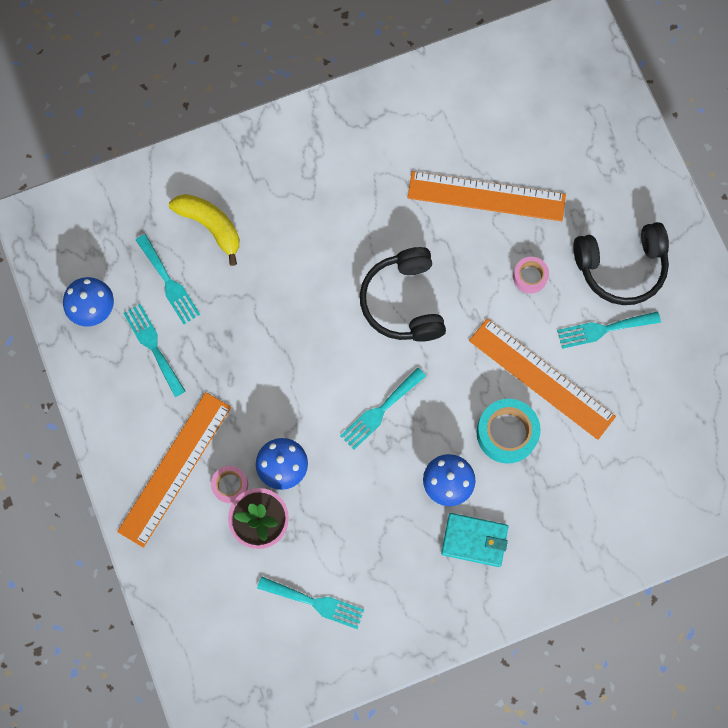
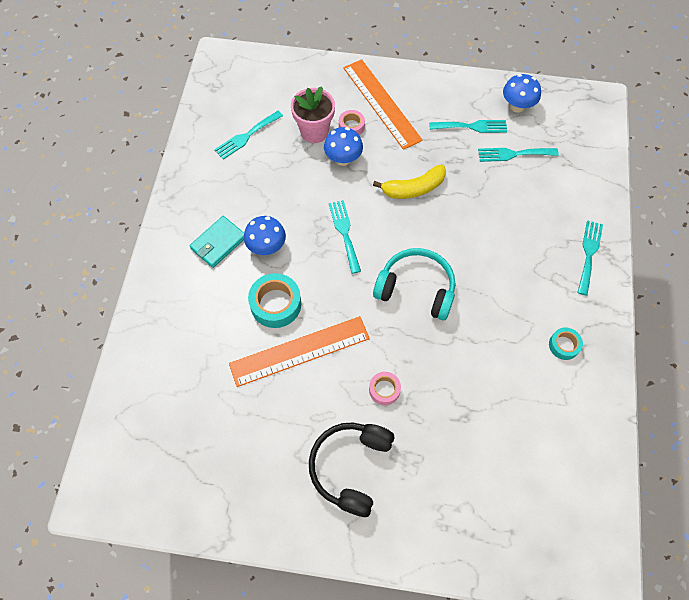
camera: 120 degrees right, 10 degrees down
(210, 226) = (544, 196): yellow banana -> yellow banana (413, 188)
(382, 136) = (564, 345): none -> turquoise tape
(403, 302) = (416, 289): black headphones -> turquoise headphones
(486, 196) = (471, 396): orange ruler -> none
(603, 329) = (308, 420): turquoise fork -> turquoise fork (589, 254)

